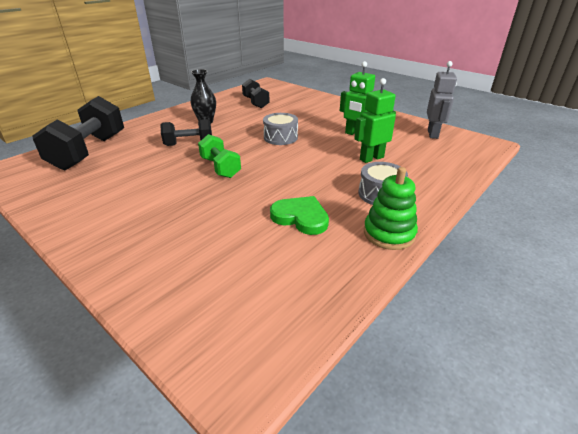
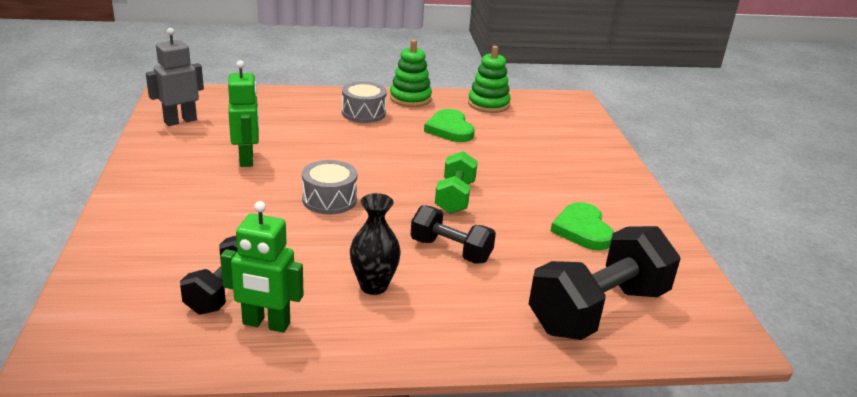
camera: 140 degrees left, 5 degrees down
(117, 186) = (582, 230): none -> green heart
(320, 278) = (488, 104): none -> green stacking toy
(371, 158) = (300, 134): green robot -> green robot (266, 324)

